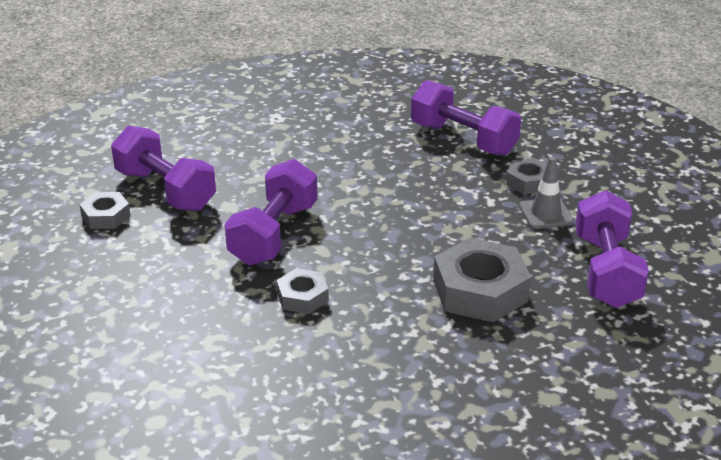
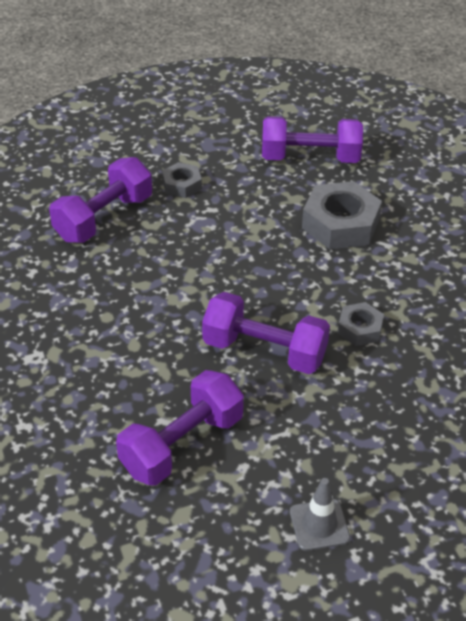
camera: 90 degrees left, 10 degrees up
(106, 216) = (232, 493): grey nut -> none
(545, 214) = (232, 180): grey traffic cone -> grey traffic cone (319, 525)

